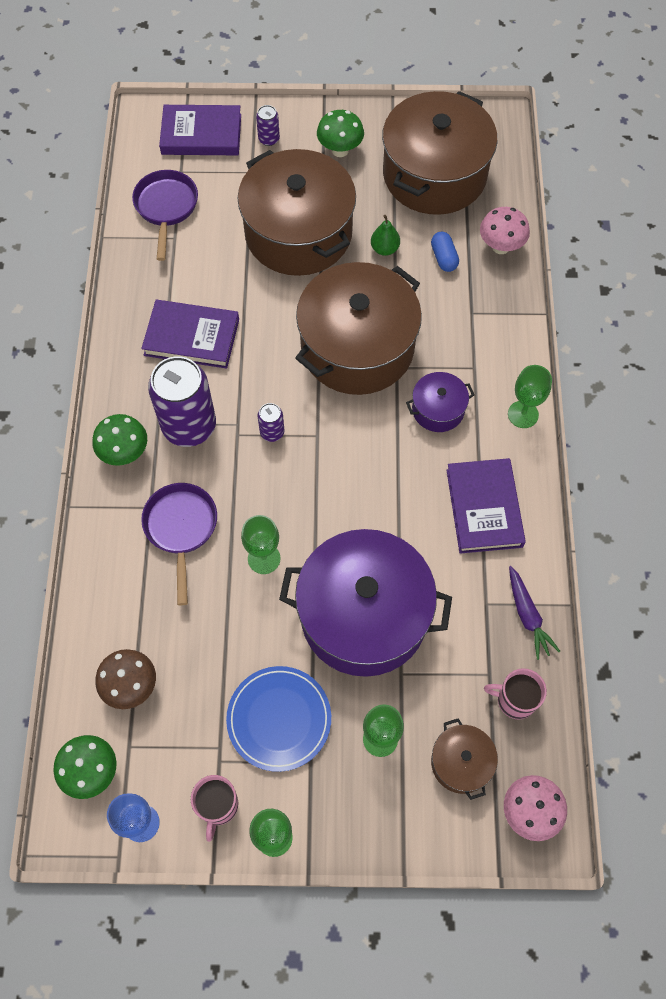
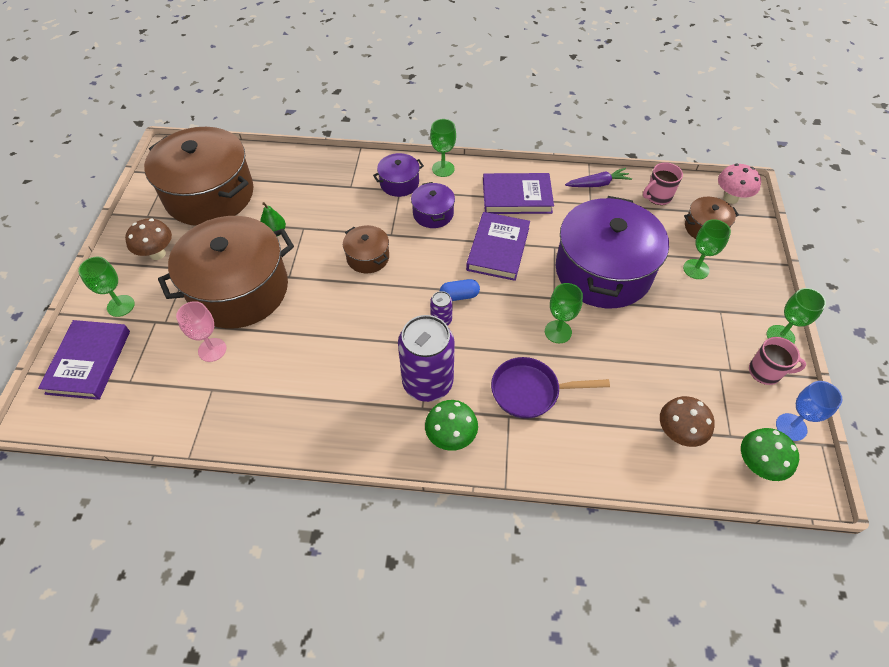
camera: 85 degrees left, 10 degrees down
(166, 208) = (172, 396): purple pan -> none
(192, 337) = (332, 377): purple book -> purple book (498, 249)
(220, 227) = (212, 350): none -> pink goblet
(269, 139) = (120, 306): purple can -> green goblet
(279, 719) = (690, 328): blue plate -> none
(340, 150) = (157, 254): green mushroom -> brown mushroom
(357, 347) = (368, 257): brown pot -> brown pot, size x0.45
(444, 258) = (294, 197): blue capsule -> blue capsule (459, 296)
(486, 366) = (399, 183): none -> purple pot
(500, 247) = (294, 164): pink mushroom -> none
(515, 700) = (657, 197): pink mug -> pink mug turned 45 degrees clockwise

